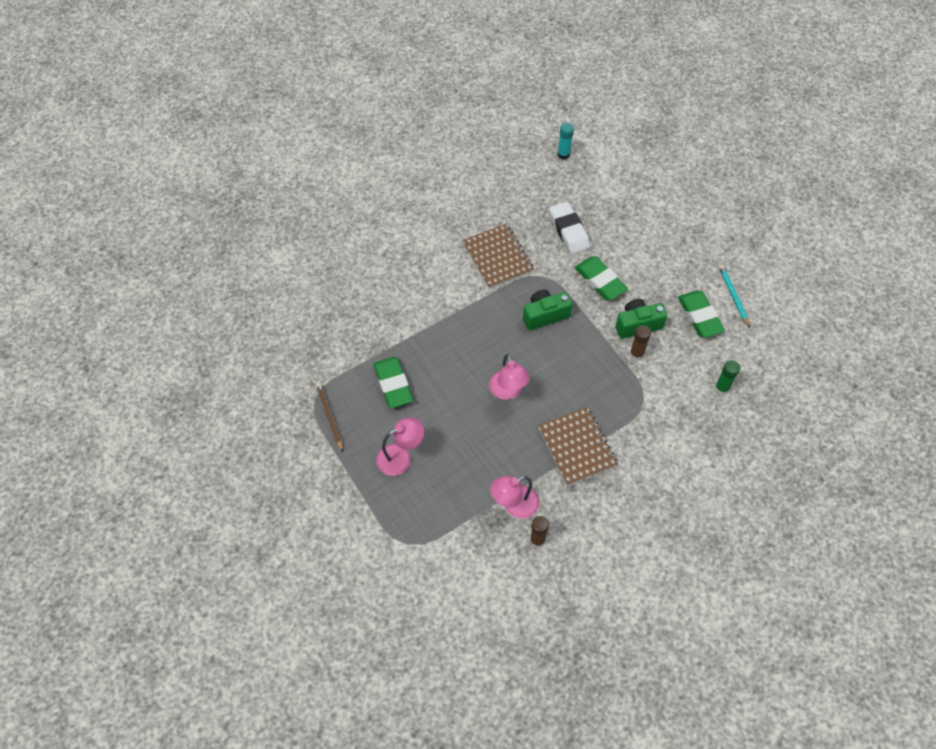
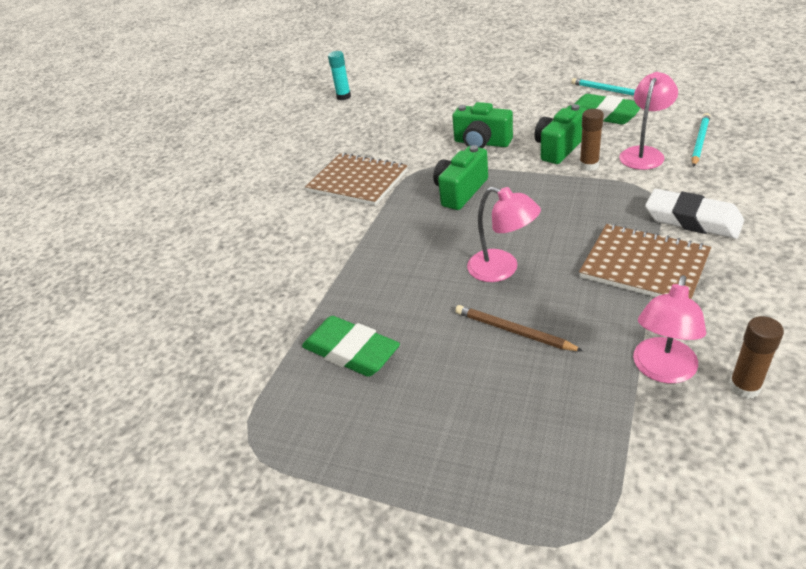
camera: 30 degrees left, 20 degrees down
(329, 417) = (291, 449): brown pencil -> brown pencil (513, 331)
(401, 457) = (448, 424): pink lamp -> pink lamp (644, 153)
(568, 230) = (407, 131): white eraser -> white eraser (692, 220)
(600, 281) = (482, 143): green eraser -> green camera
(722, 388) = (699, 141): green glue stick -> turquoise pencil

